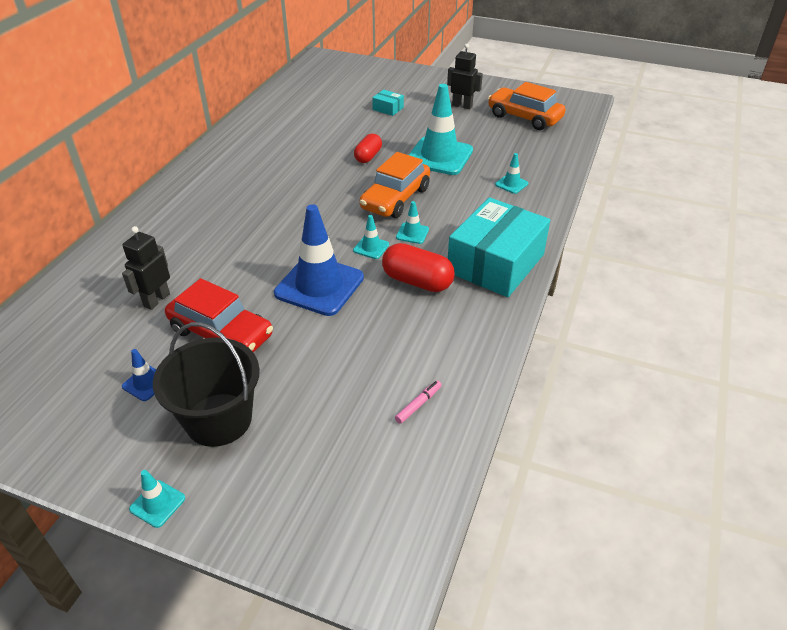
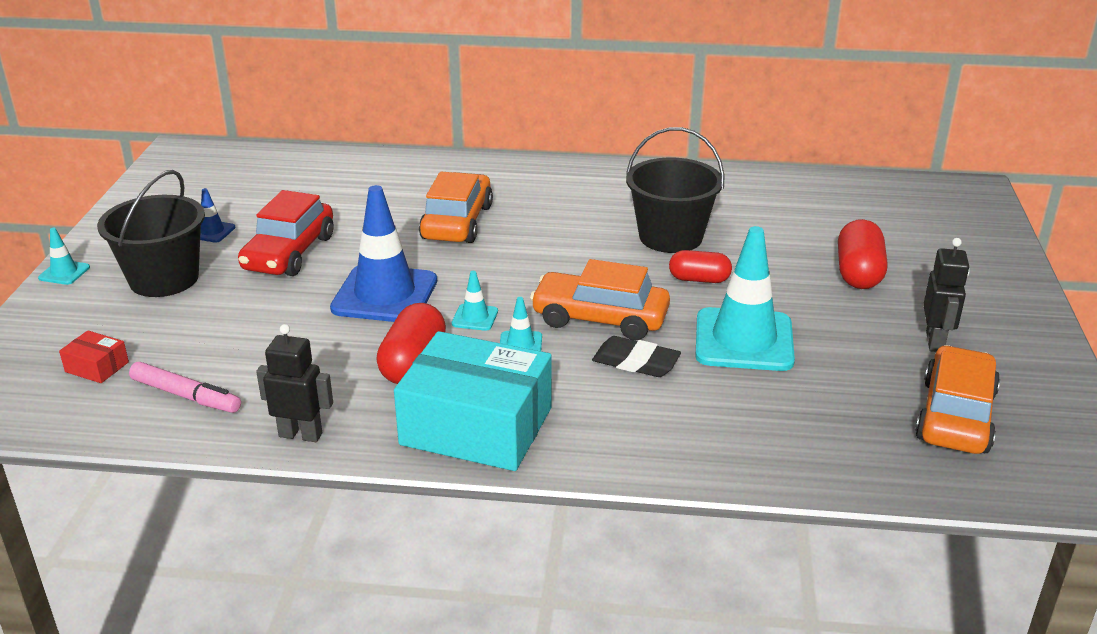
camera: 75 degrees right, 10 degrees down
(156, 300) = (335, 207): black robot -> black robot (301, 435)
(230, 238) = (457, 222): none -> orange car
(311, 156) = (670, 237): none -> black bucket
(353, 466) = (97, 367): none -> red box
(388, 109) = (858, 273): turquoise box -> red capsule
(418, 404) = (186, 396): pink marker -> pink marker, size x1.69
(448, 195) = (636, 362): none -> black eraser
(511, 184) = (704, 421): turquoise traffic cone -> none

